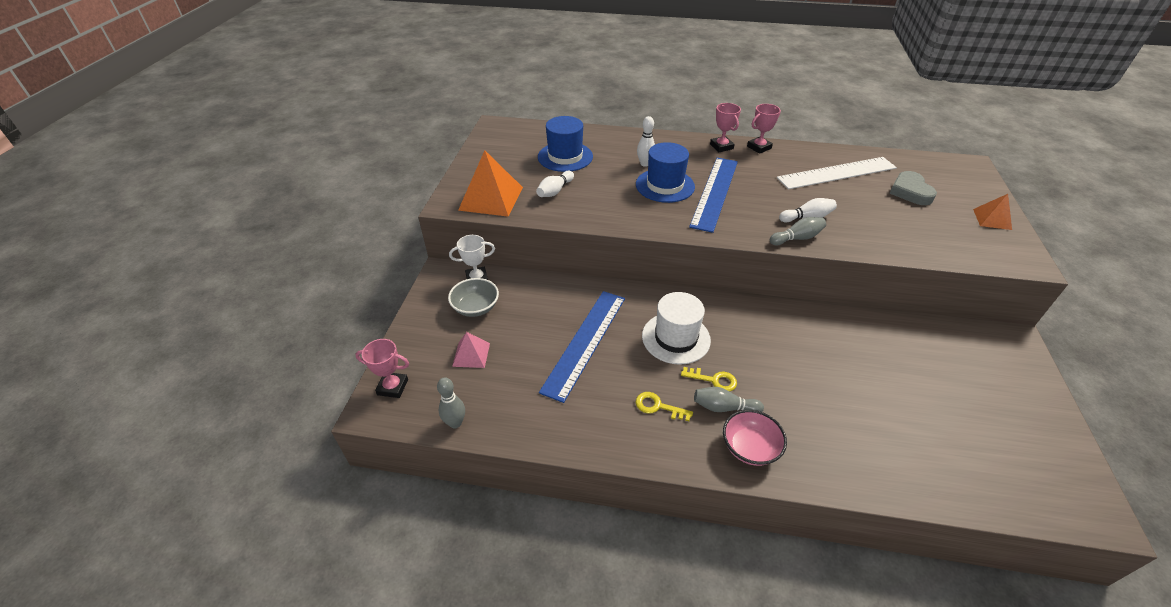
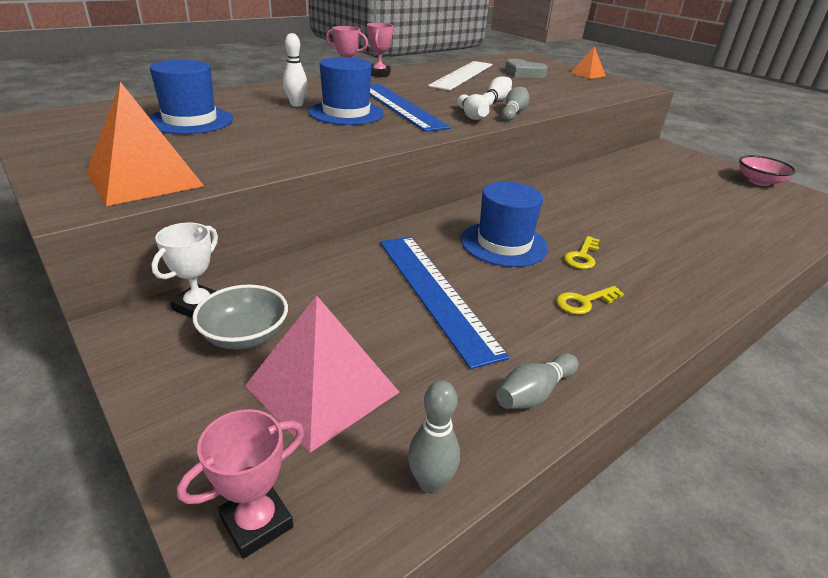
camera: 50 degrees left, 10 degrees down
(471, 354) = (322, 389): pink pyramid -> pink pyramid, size x1.84
(555, 191) = (229, 148): white bowling pin -> white bowling pin (471, 116)
(676, 338) = (504, 244): white hat -> blue hat
(713, 380) = (582, 256): yellow key -> yellow key turned 150 degrees clockwise
(724, 407) = (622, 270): grey bowling pin -> grey bowling pin (534, 393)
(750, 447) = (685, 285): pink bowl -> pink bowl (759, 181)

